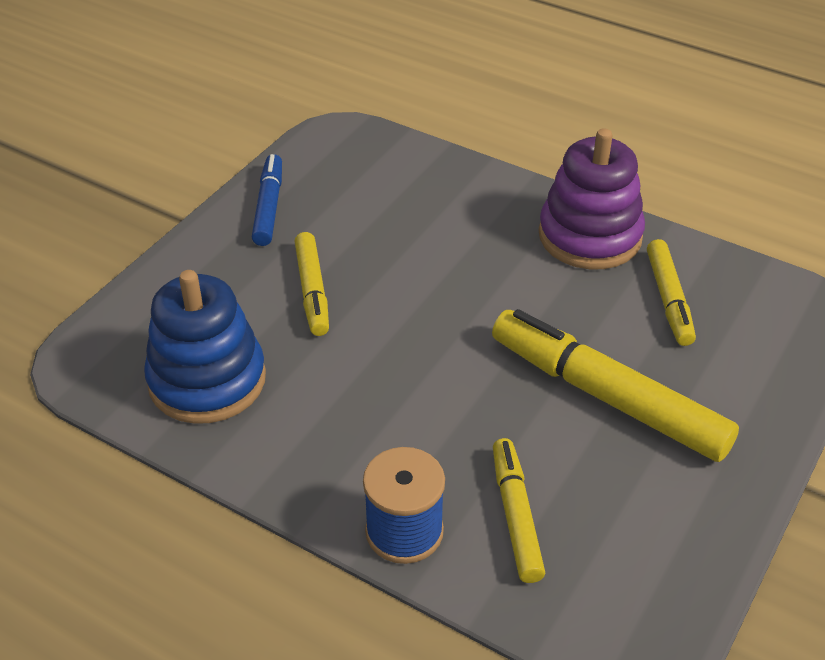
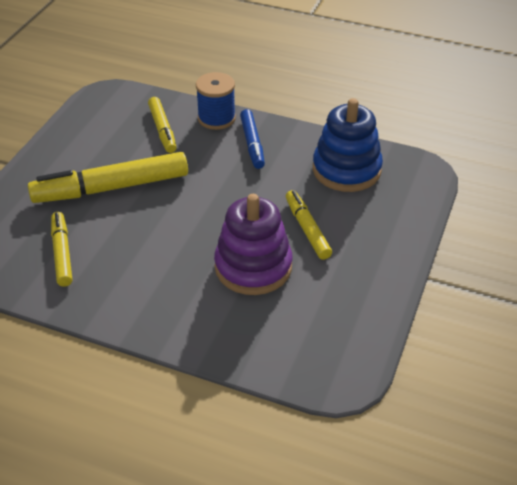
camera: 170 degrees right, 0 degrees up
(268, 207) = (367, 291): blue marker -> blue marker (252, 144)
(590, 236) = (114, 297): purple stacking toy -> purple stacking toy (253, 267)
(607, 397) = (111, 188): yellow marker -> yellow marker turned 135 degrees clockwise

